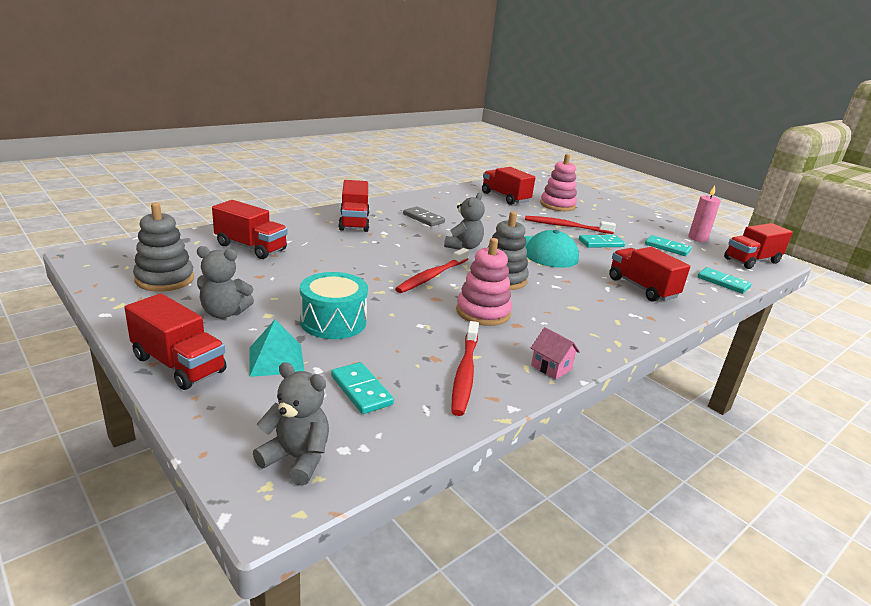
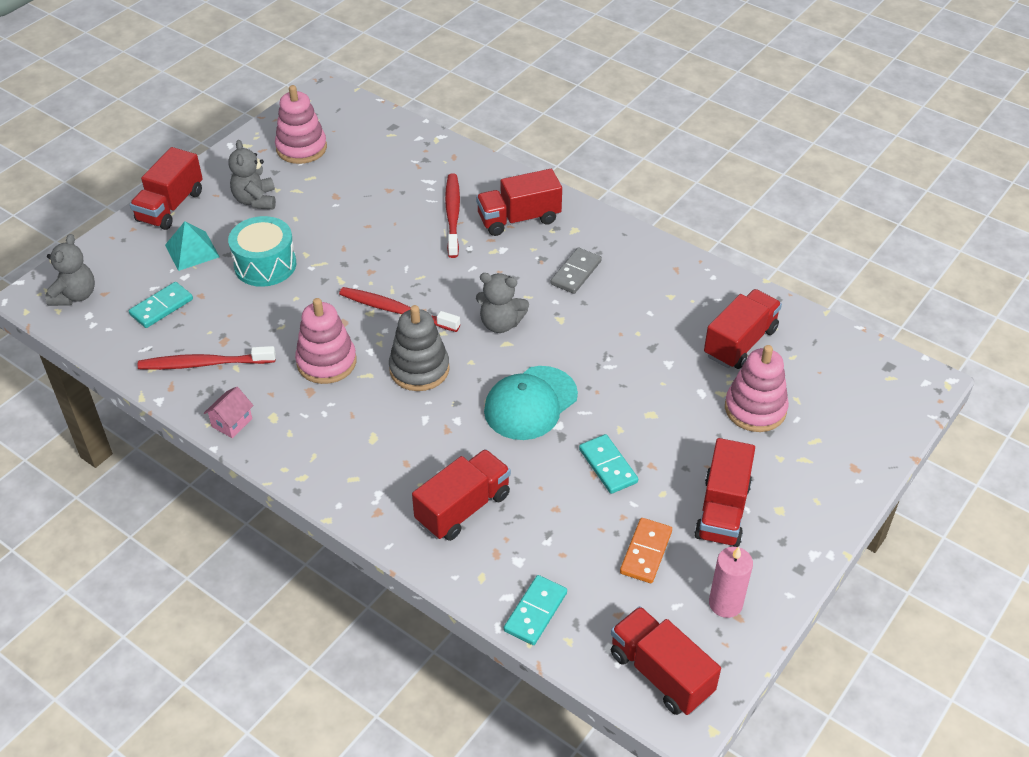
camera: 80 degrees right, 20 degrees up
(165, 279) = (301, 148): grey stacking toy -> pink stacking toy
(251, 247) = (397, 170): red truck -> red truck (722, 510)
(566, 226) = (655, 422): red toothbrush -> red toothbrush (453, 215)
(667, 247) = (646, 552): turquoise domino -> orange domino

